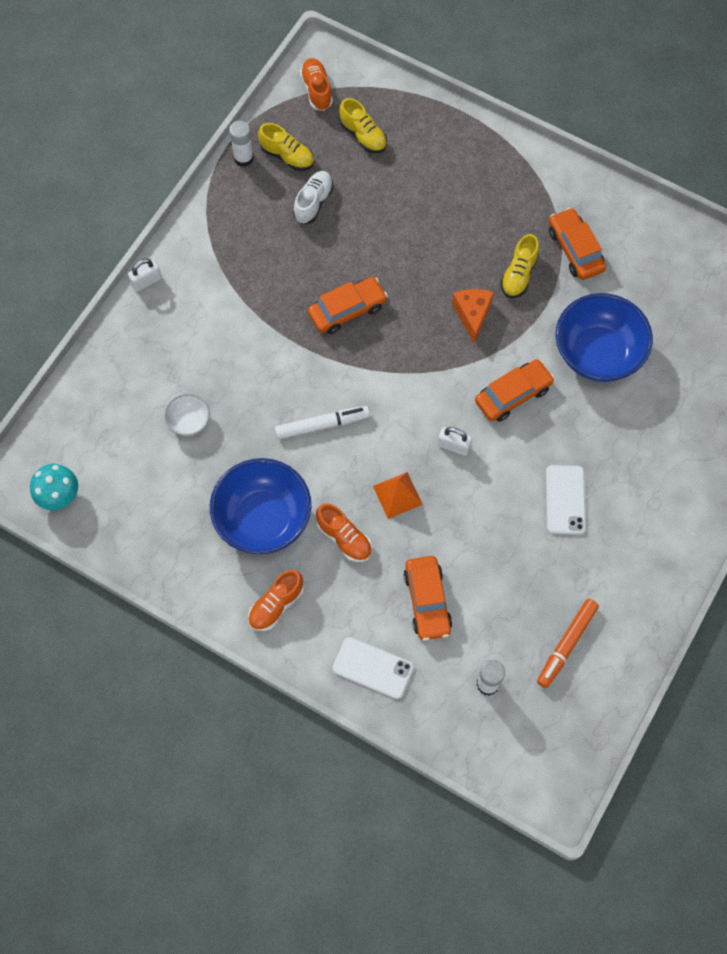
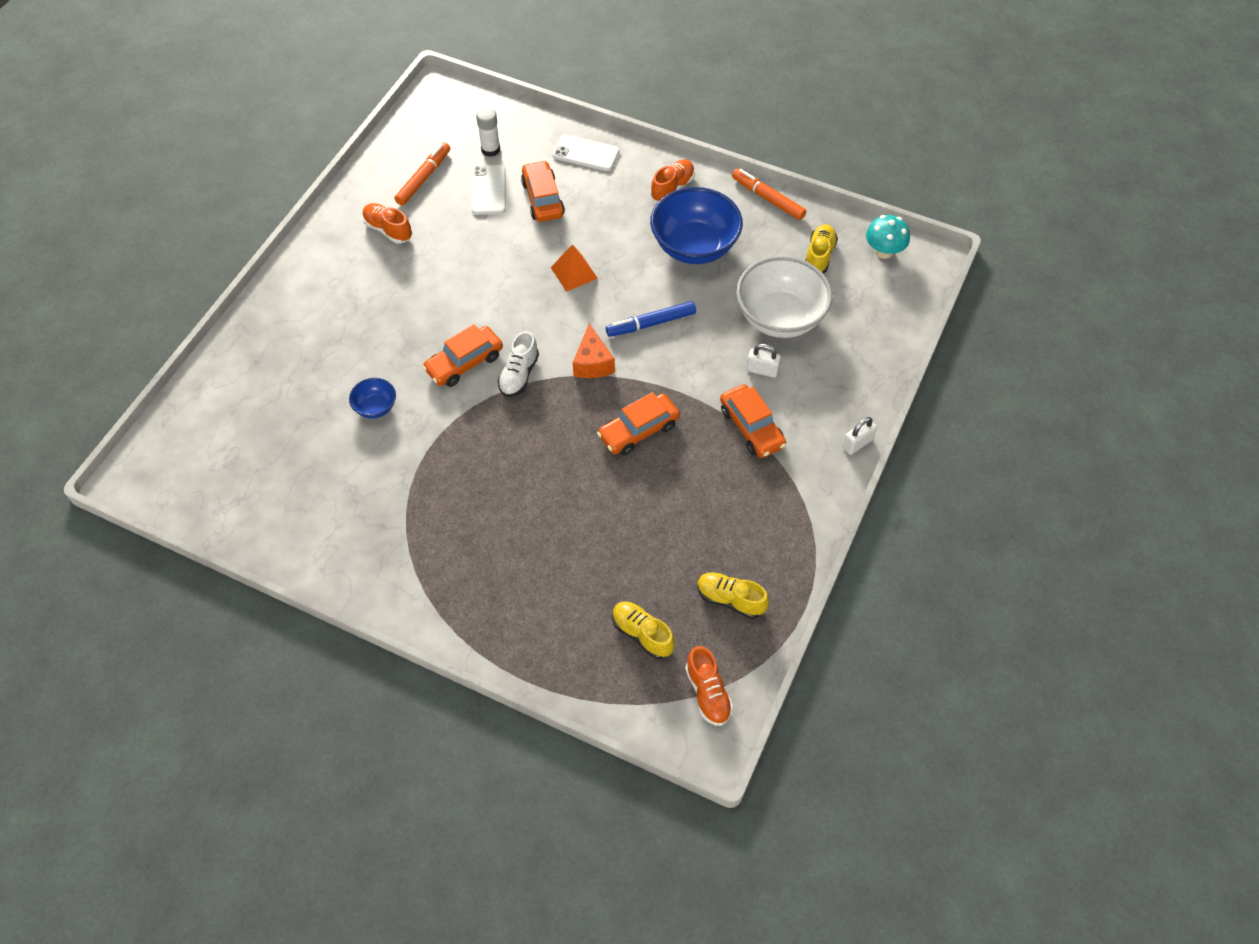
camera: 175 degrees right, 10 degrees down
(169, 580) = (767, 198): none -> orange marker
(189, 422) = (780, 317): white bowl -> white bowl, size x2.12
(243, 158) = (782, 593): white glue stick -> none
(313, 202) = (691, 545): white shoe -> white shoe (519, 375)
(322, 425) = (651, 324): white marker -> blue marker
(344, 538) = (619, 237): orange shoe -> orange shoe (388, 230)
(453, 446) = (522, 315): white padlock -> white padlock (762, 370)
(472, 315) = (506, 435): orange cheese -> orange cheese (592, 363)
(519, 275) = (455, 481): yellow shoe -> yellow shoe (819, 256)
(565, 500) = (418, 279): white phone -> white phone (488, 190)
(575, 250) = (390, 513): orange car -> orange car (751, 427)
(597, 353) = (375, 407): blue bowl -> blue bowl, size x0.47

